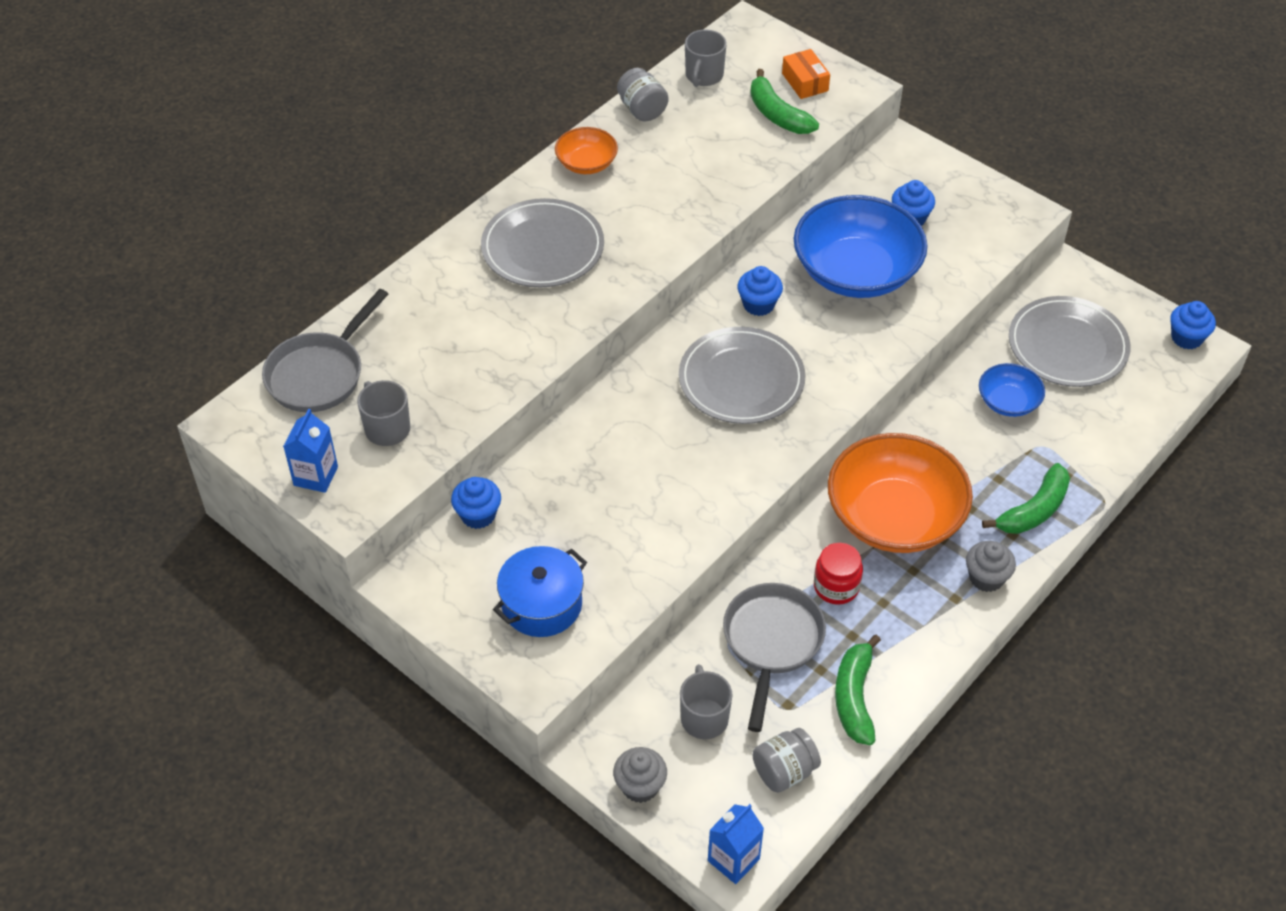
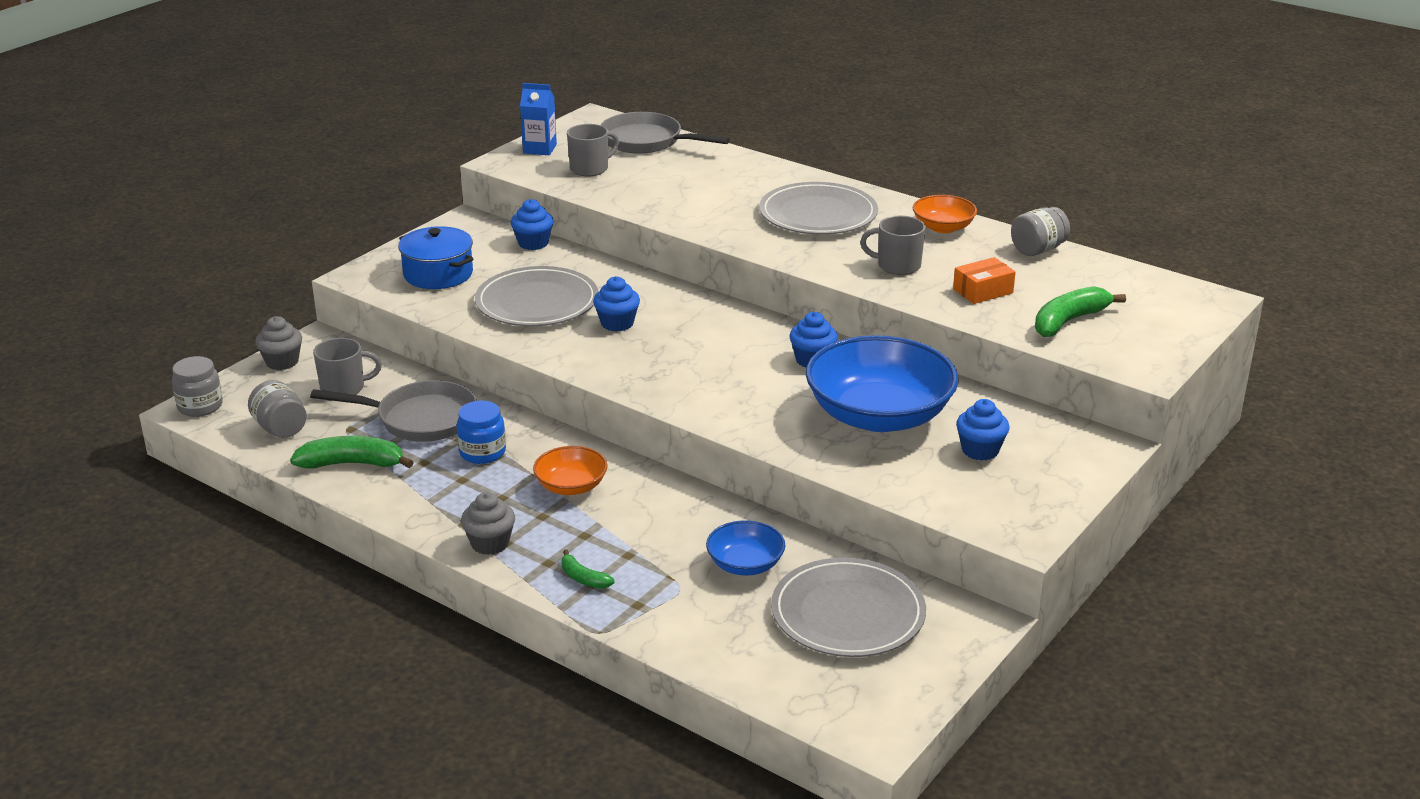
camera: 85 degrees right, 20 degrees down
(703, 76) = (1111, 279): grey mug -> grey mug (897, 266)
(733, 860) = (200, 406): blue carton -> grey jar
(741, 379) = (705, 353): grey plate -> grey plate (537, 302)
(805, 82) = (1135, 336): orange box -> orange box (983, 291)
(836, 587) = (482, 452): red jar -> blue jar
(894, 517) = (571, 486): orange bowl -> orange bowl, size x0.49
(1033, 510) = (583, 578): green banana -> green banana, size x0.55
(1186, 338) = (888, 719): blue cupcake -> blue cupcake (617, 323)

